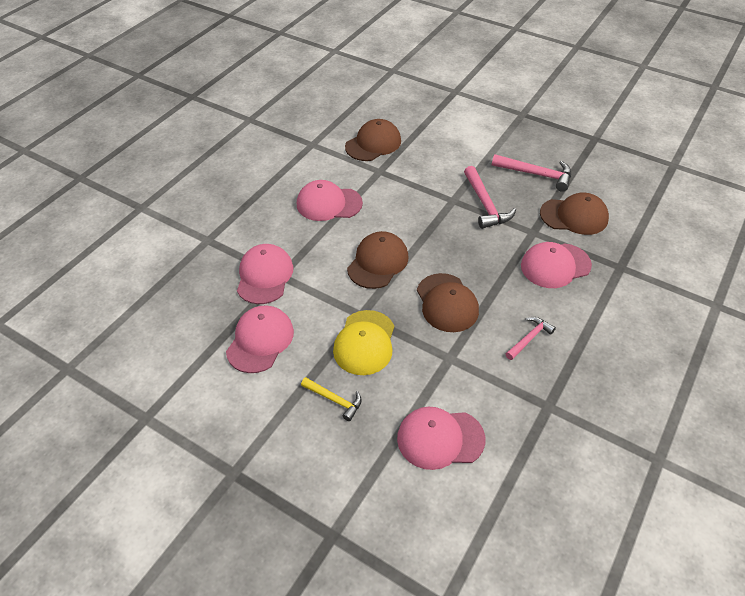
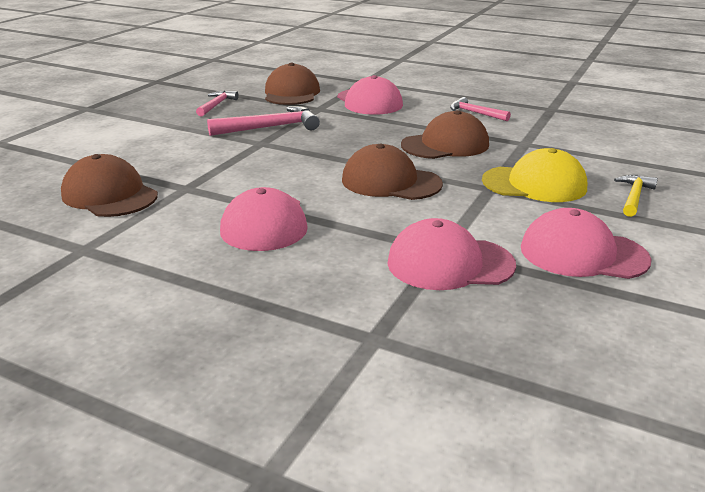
camera: 95 degrees left, 20 degrees down
(440, 439) = (629, 146): pink cap -> none
(536, 174) = (216, 105): pink hammer -> pink hammer, size x0.62

